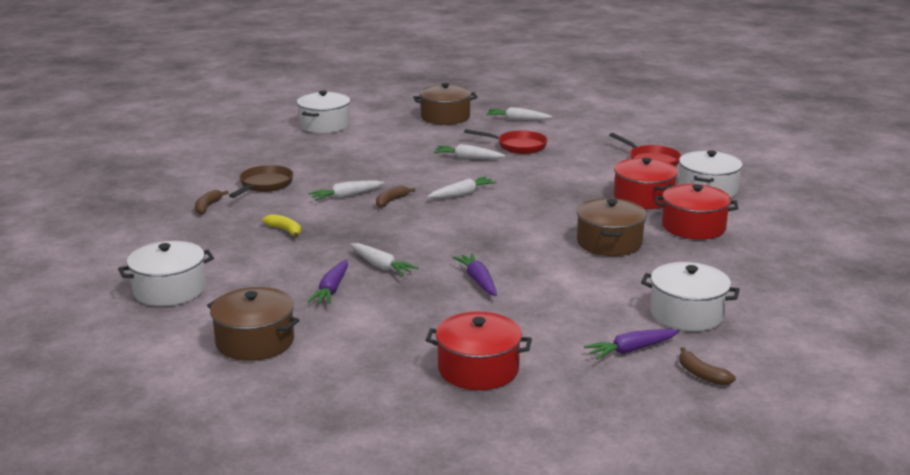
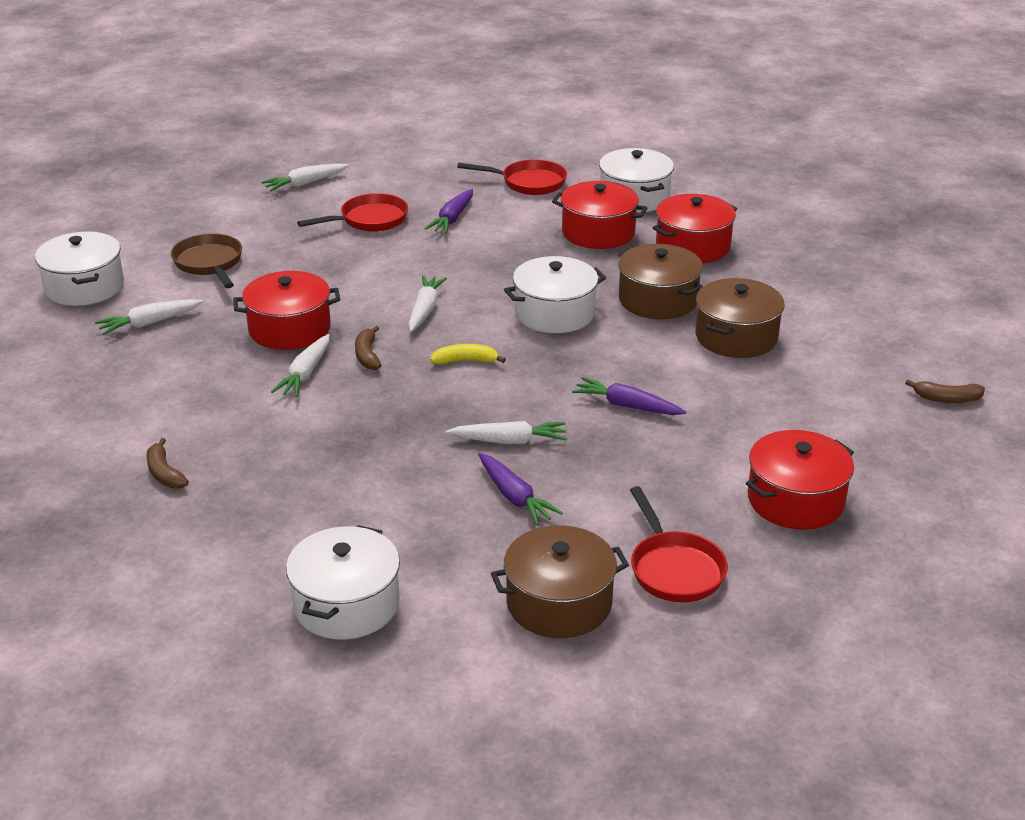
camera: 45 degrees left, 10 degrees up
(264, 185) = (177, 407): brown pan -> brown pan (209, 264)
(285, 230) = (324, 454): yellow banana -> yellow banana (466, 361)
(341, 360) = (674, 569): none -> red pan
(378, 176) = (289, 329): none -> red pot
(445, 117) = (215, 213): brown pot -> brown pot (736, 337)
(468, 158) = (345, 259): white carrot -> white carrot (149, 323)
(631, 350) = (865, 406): purple carrot -> purple carrot (452, 218)
(687, 314) = (840, 344): white pot -> white pot (554, 313)

